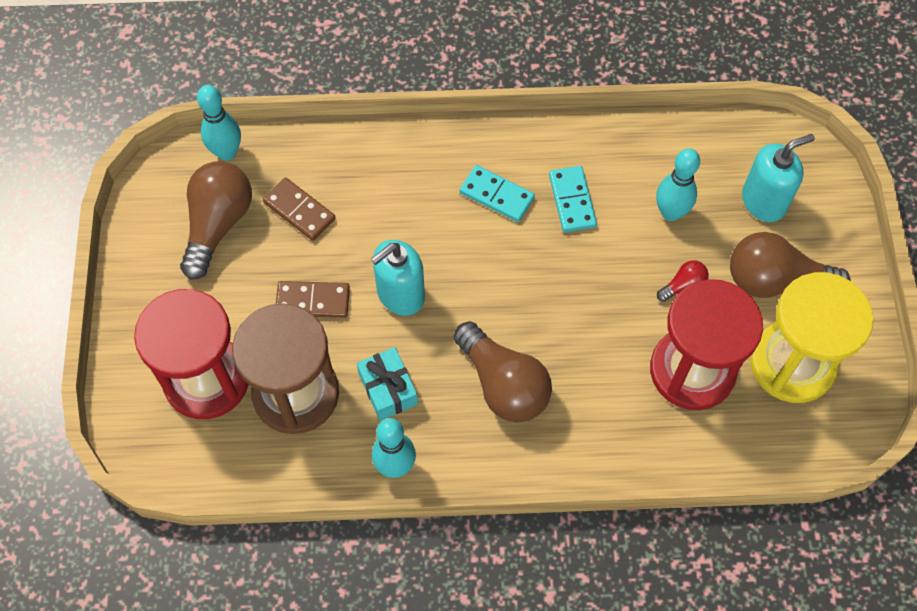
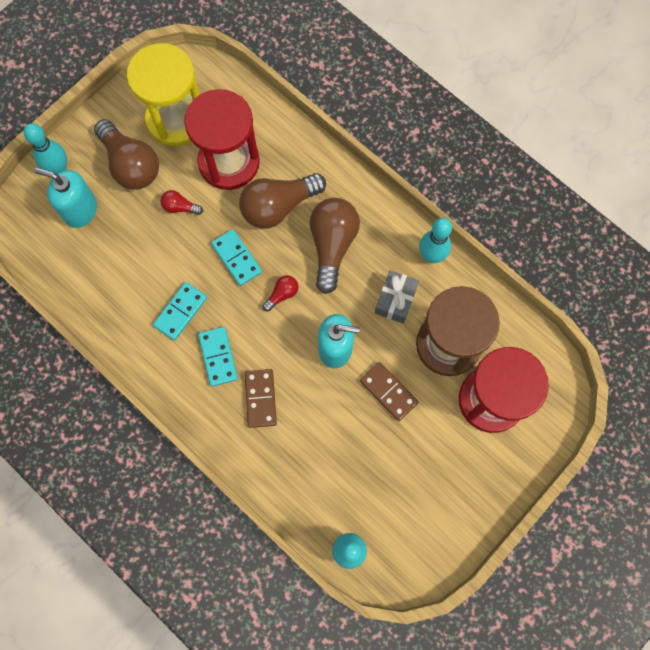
camera: 135 degrees left, 10 degrees up
(218, 225) = (399, 499): brown light bulb -> brown light bulb (278, 206)
(299, 211) = (342, 461): brown domino -> brown domino (261, 398)
(388, 389) = (395, 300): turquoise gift -> grey gift
(500, 296) = (282, 294): none -> red light bulb
(578, 289) = (236, 258): none -> turquoise domino
(670, 213) = (136, 252): turquoise bowling pin -> turquoise bowling pin (59, 169)

